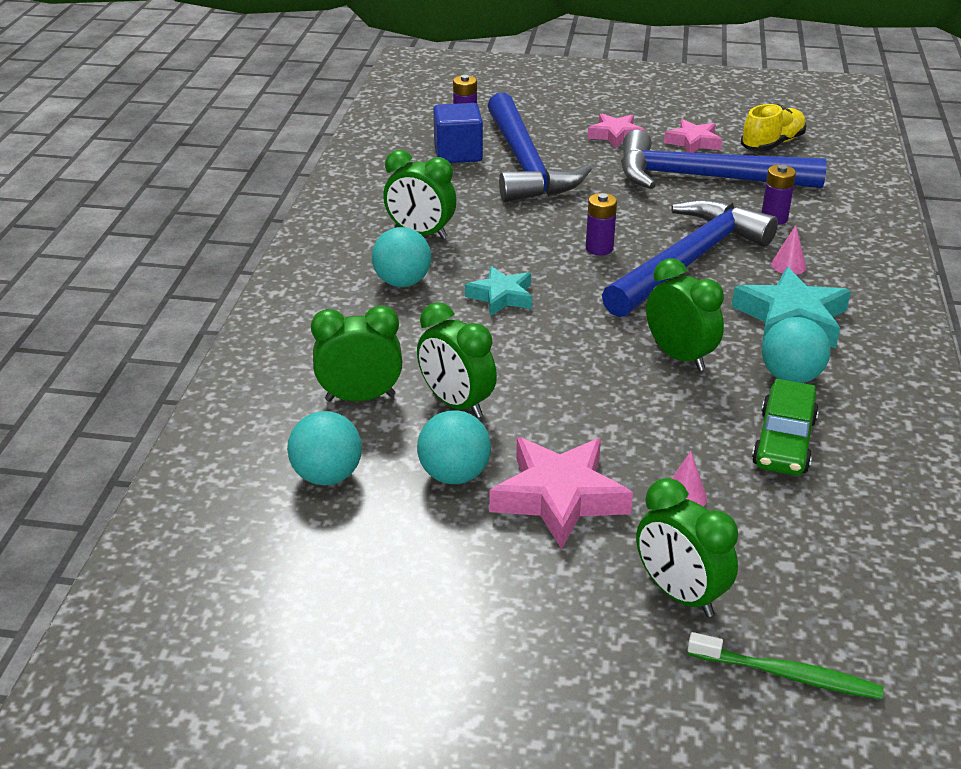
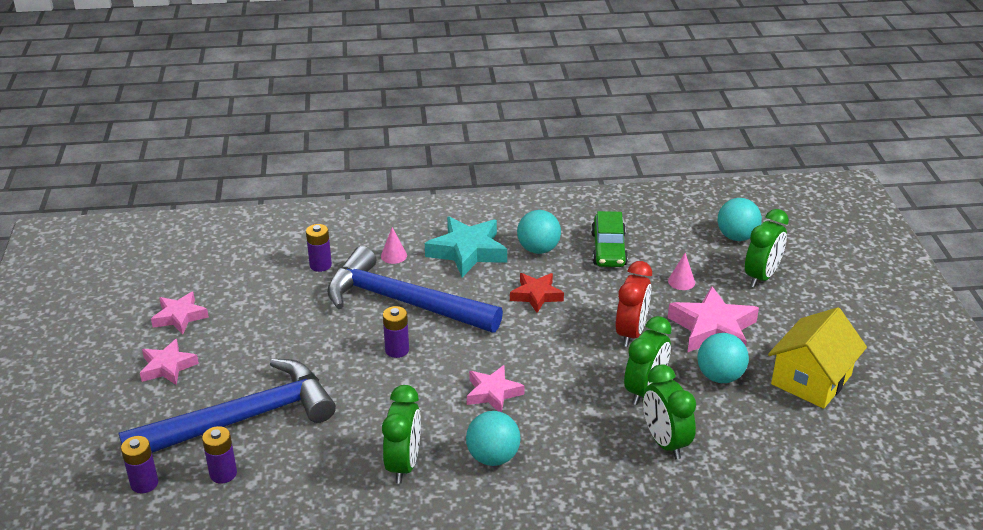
camera: 105 degrees left, 0 degrees up
(327, 476) = (758, 436): turquoise ball -> turquoise ball (736, 237)
(408, 565) = (811, 379): none -> yellow house
(458, 153) = (223, 474): blue cube -> purple battery
(501, 296) = (493, 393): turquoise star -> pink star
(575, 418) = (631, 333): none -> red clock
(679, 356) = (536, 295): green clock -> red star
(703, 178) = (253, 305): blue hammer -> none
(772, 144) = (179, 272): yellow shoe -> none
(783, 442) = (608, 249): green car -> green car turned 90 degrees clockwise
(786, 674) = (791, 241): green toothbrush -> none

